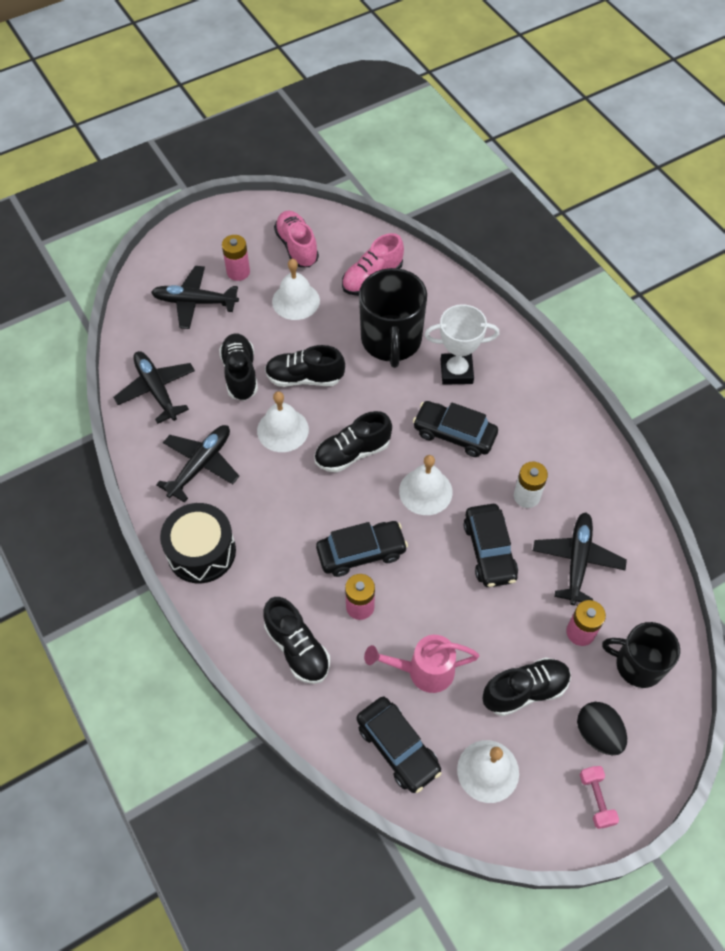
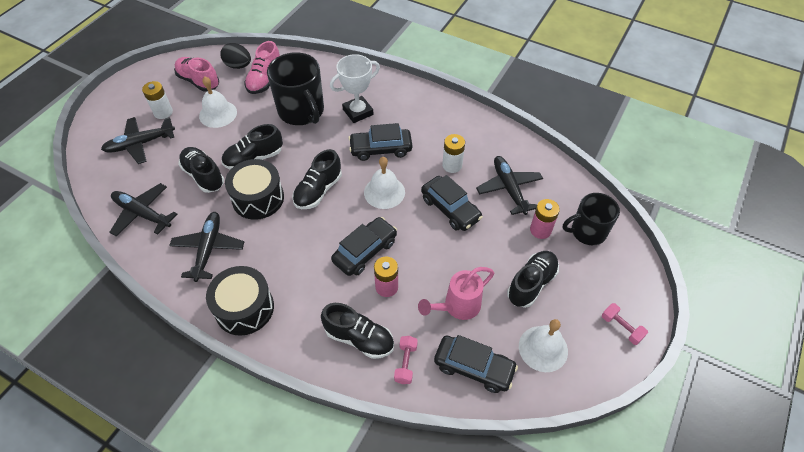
camera: 30 degrees left, 5 degrees down
(238, 272) = (163, 112): pink battery -> white battery
(282, 430) = (258, 198): white bell -> black drum
(329, 702) = (405, 363): none -> pink dumbbell
(598, 734) = (593, 286): black egg -> black egg (238, 66)

